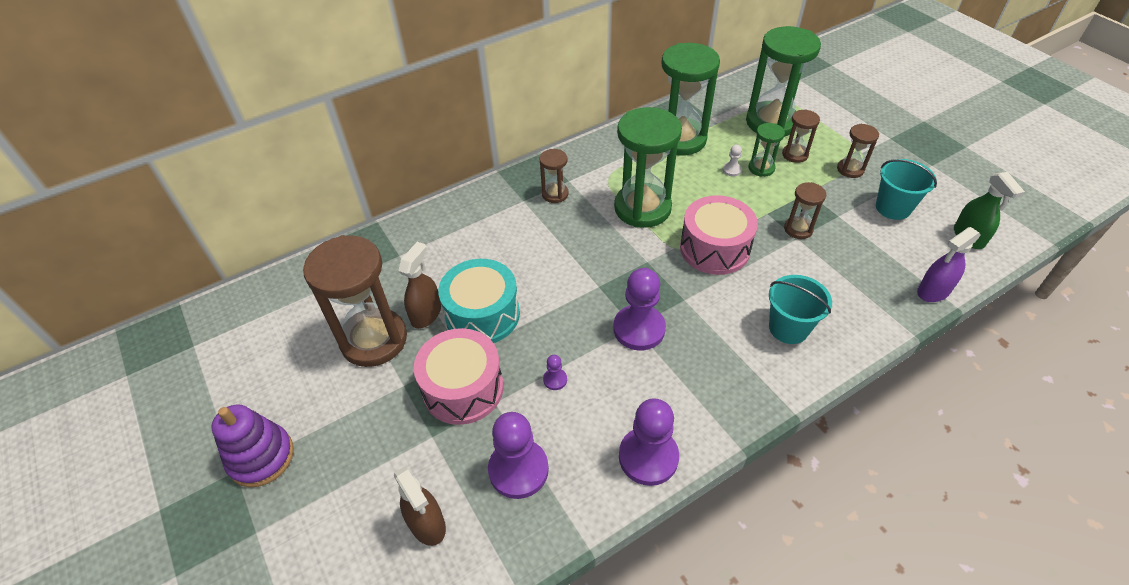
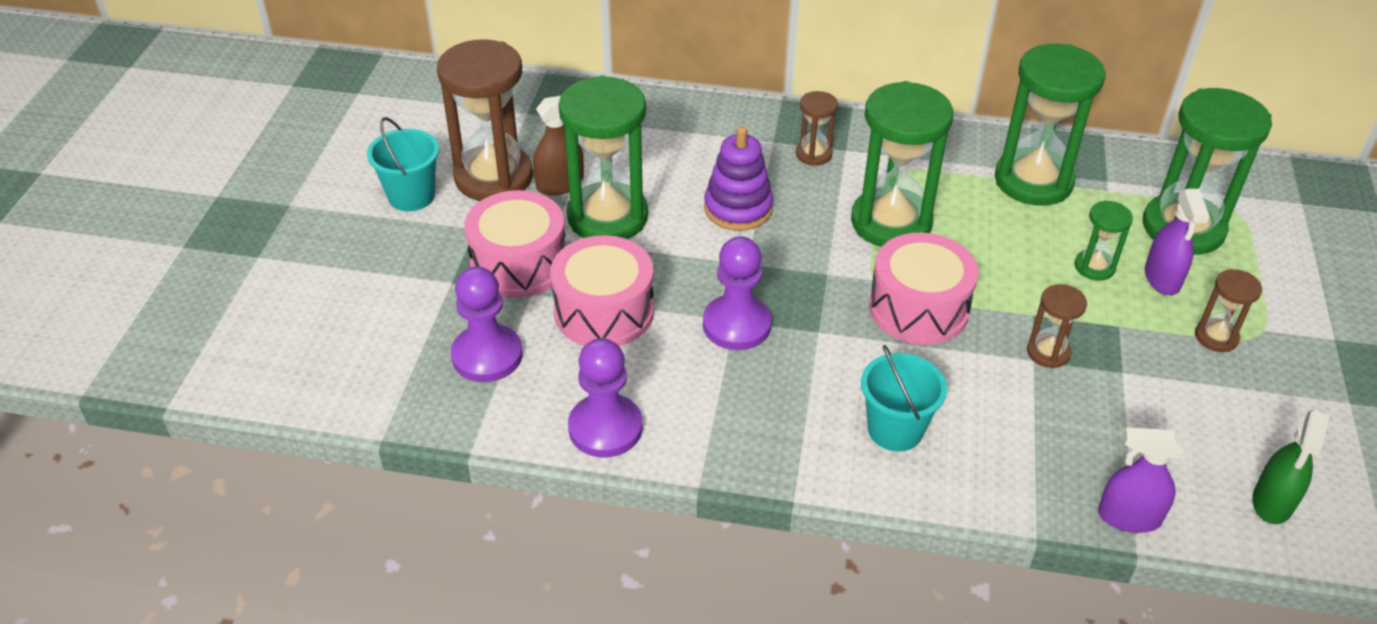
camera: 40 degrees right, 5 degrees down
(261, 457) = (316, 208): purple stacking toy -> purple stacking toy (738, 208)
(427, 524) = (374, 340): brown spray bottle -> none
(482, 315) = (607, 217): turquoise drum -> green hourglass
(555, 379) = (604, 311): purple pawn -> pink drum
(731, 170) = (1053, 247): white pawn -> none
(795, 155) = (1162, 279): brown hourglass -> purple spray bottle
(893, 208) = (1211, 409): turquoise bucket -> turquoise bucket (411, 196)

